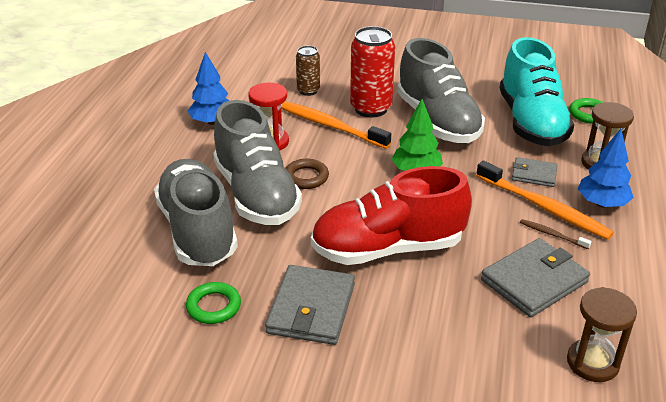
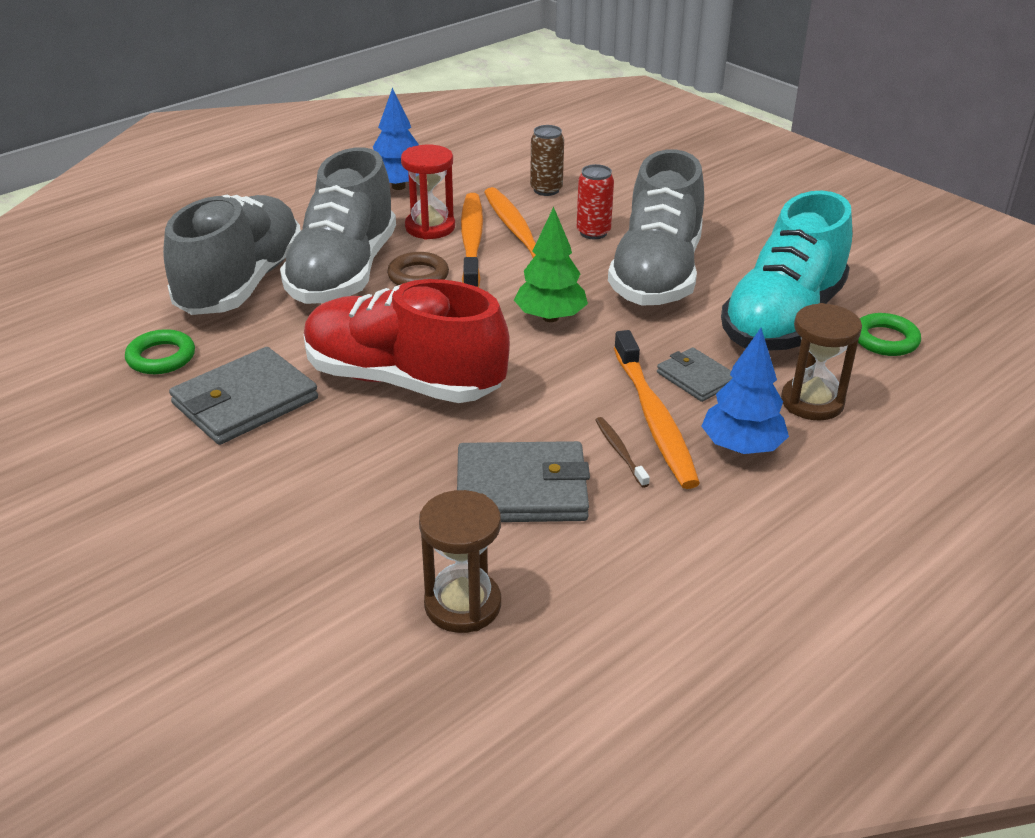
camera: 35 degrees right, 0 degrees up
(308, 141) = (472, 241): none -> orange toothbrush
(371, 108) = (593, 232): red can -> red can, size x0.58

